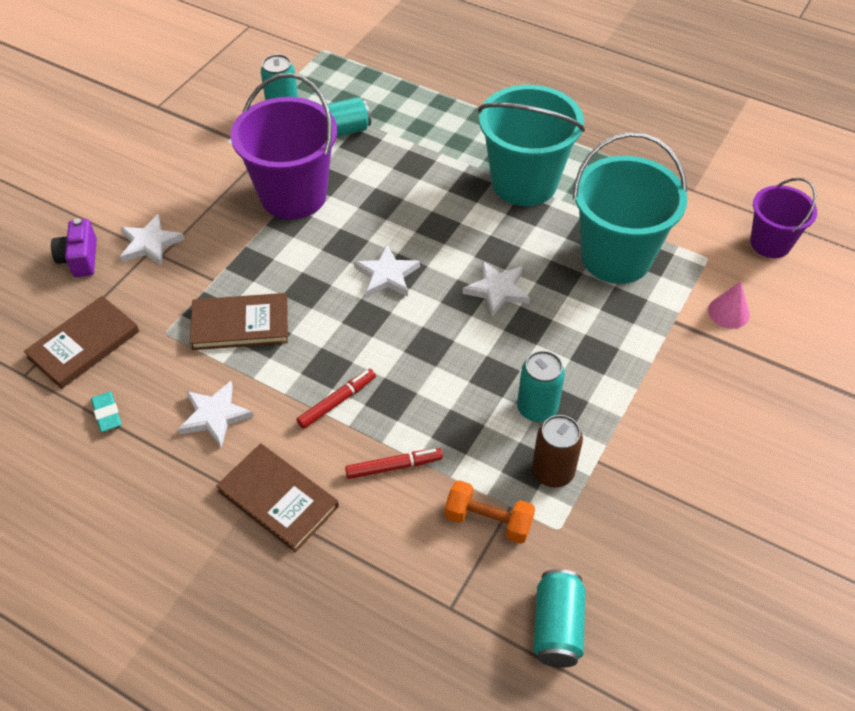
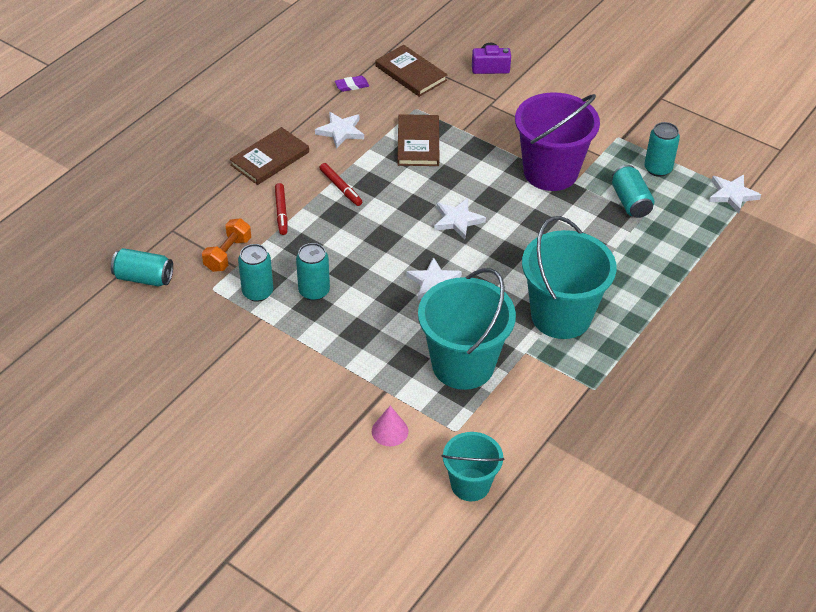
camera: 95 degrees right, 5 degrees down
(107, 414) = (352, 86): turquoise eraser -> purple eraser
(150, 244) = (502, 99): white star -> white star (732, 195)
(552, 472) = (257, 292): brown can -> turquoise can
(770, 243) = (470, 484): purple bucket -> turquoise bucket

